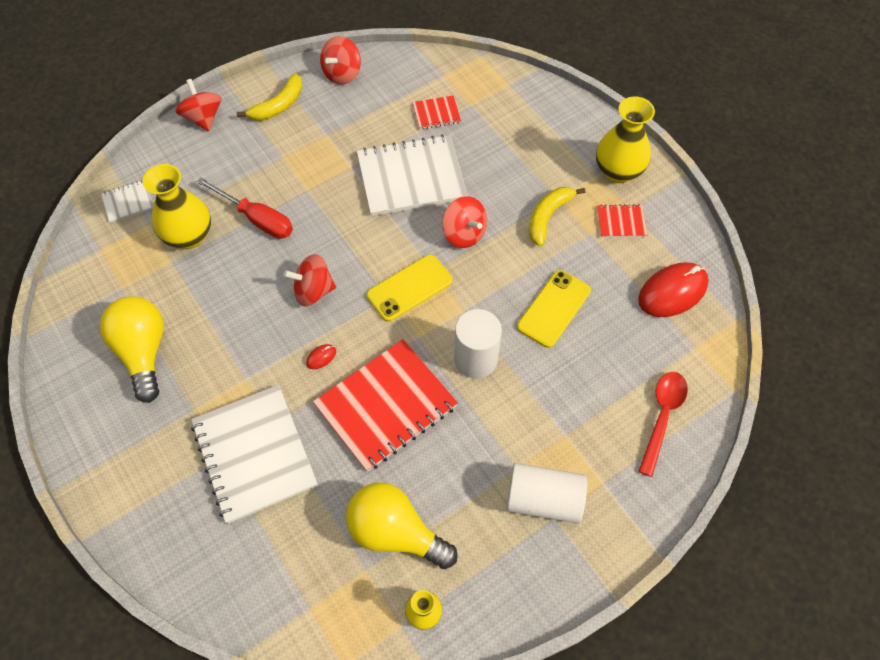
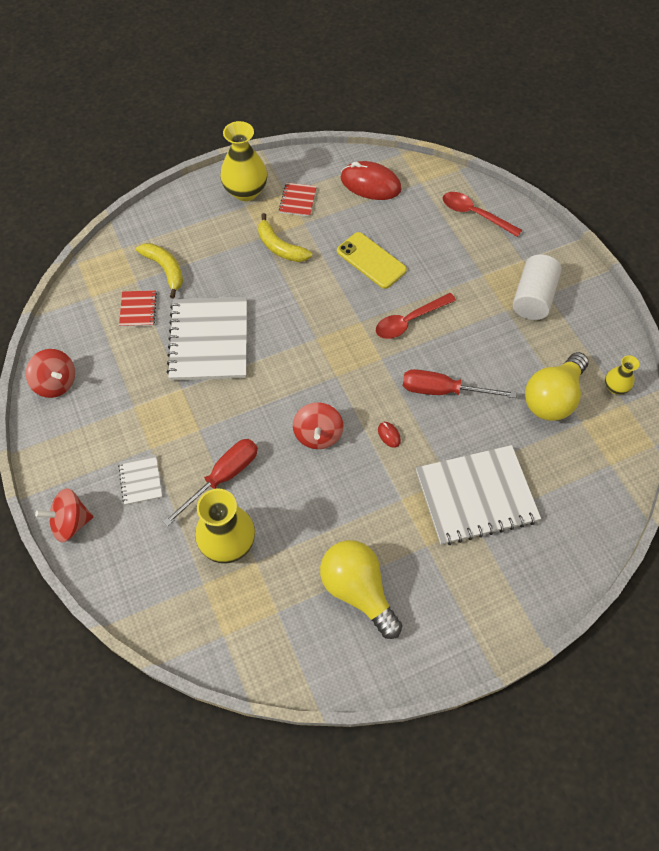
camera: 80 degrees left, 0 degrees up
(128, 202) = (166, 605): white notebook -> white notebook (140, 480)
(143, 352) = (358, 590): yellow light bulb -> yellow light bulb turned 60 degrees clockwise
(278, 105) = (79, 446): yellow banana -> yellow banana (165, 270)
(386, 406) = (443, 390): red notebook -> red screwdriver
(409, 288) = (330, 358): yellow phone -> none
(464, 234) = (283, 309): red spinning top -> none
(475, 359) = (409, 321): white cylinder -> red spoon
(672, 292) = (370, 184): red mouse -> red mouse turned 45 degrees counterclockwise

